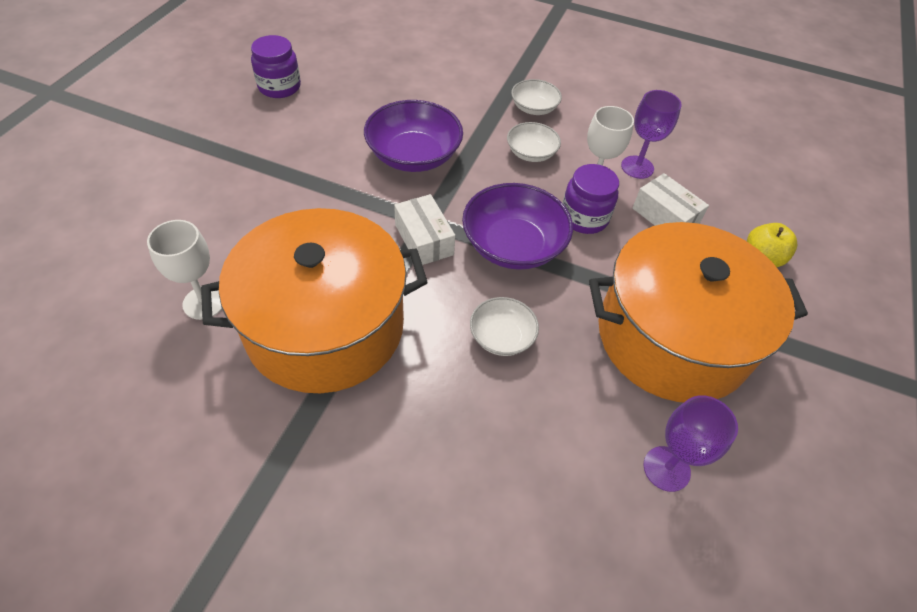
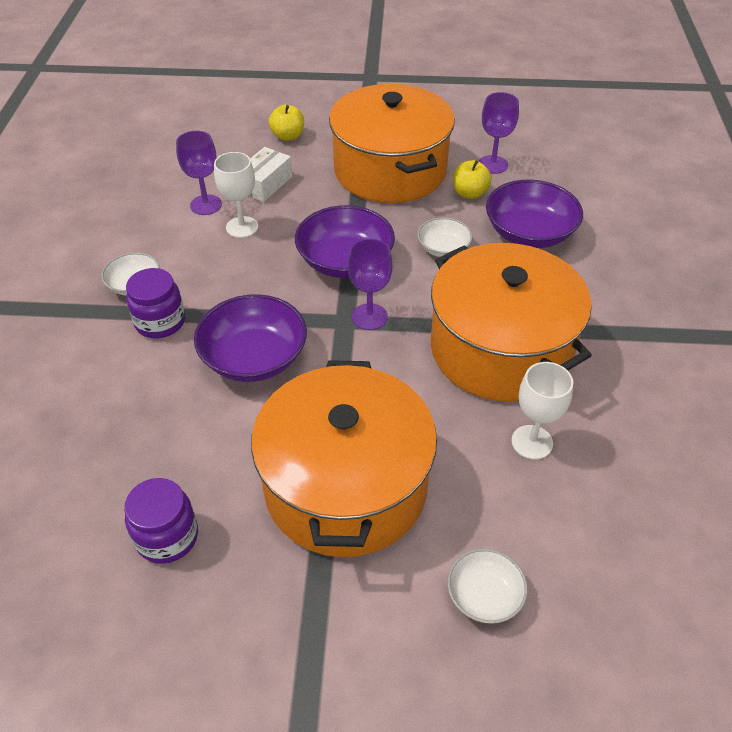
camera: 105 degrees left, 5 degrees down
(253, 173) = (346, 486): none -> orange pot
(424, 240) = (369, 317): white box -> purple goblet
(497, 444) = (529, 233): none -> purple bowl
(531, 153) = (213, 273): white bowl -> white bowl (484, 595)
(584, 218) = (289, 226): purple jar -> purple jar (160, 322)
(602, 408) = (469, 193): none -> yellow apple

